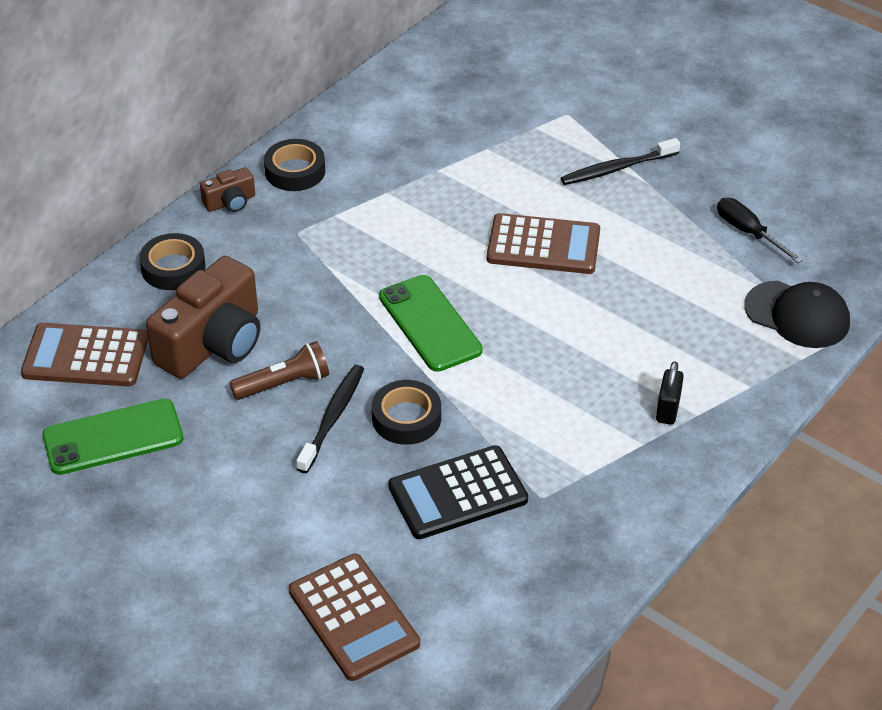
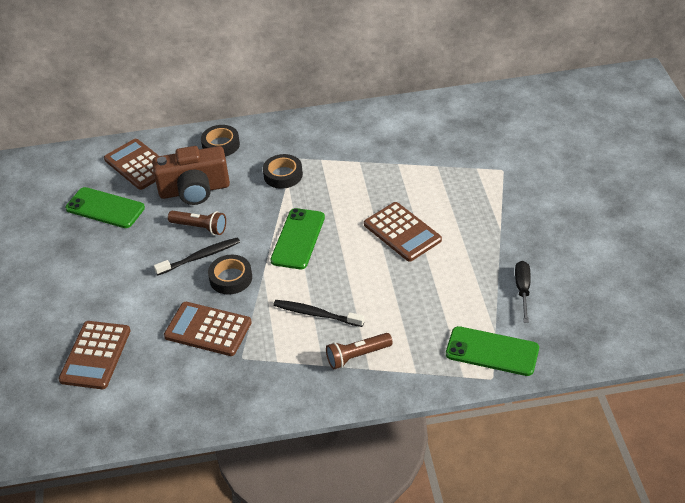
camera: 45 degrees right, 0 degrees up
(230, 202) = (282, 127): brown camera -> none
(295, 171) = (329, 127): black tape -> black tape (283, 175)
(458, 493) = (208, 329): black calculator -> brown calculator
(617, 168) = (493, 214): black toothbrush -> black toothbrush (316, 314)
(668, 409) = (357, 356): black padlock -> brown flashlight
(797, 315) = (492, 351): black cap -> green phone

